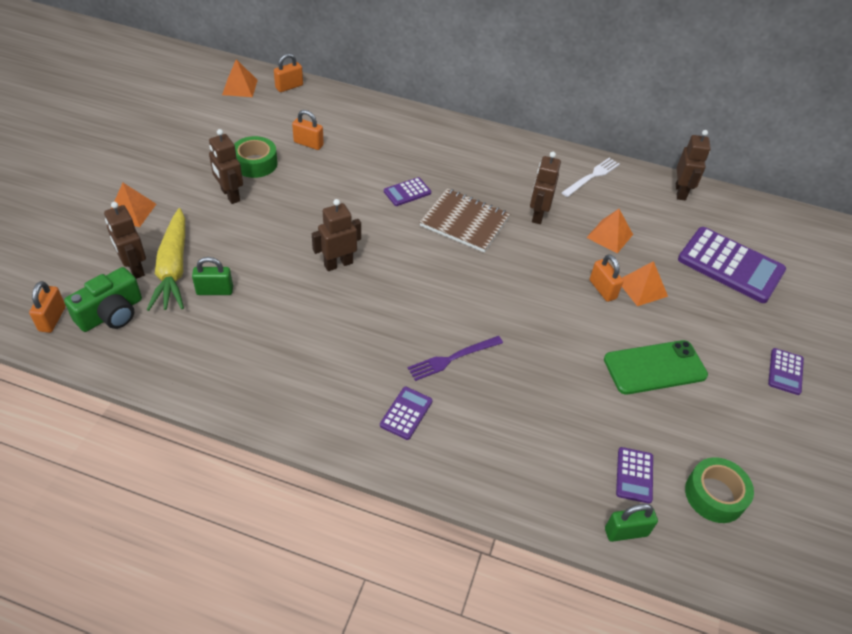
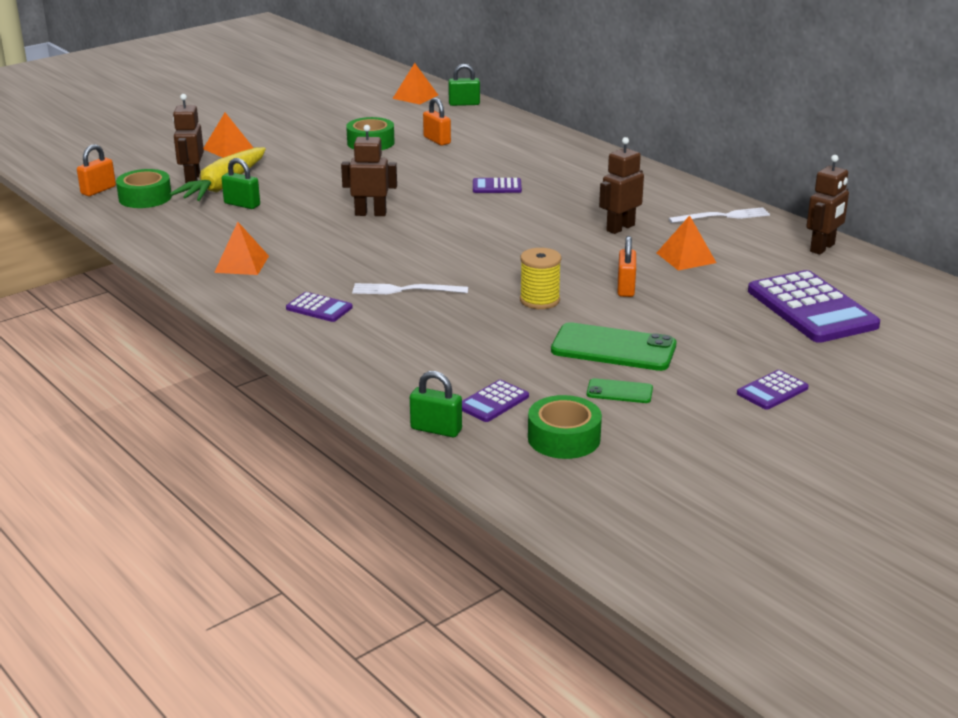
camera: 35 degrees right, 20 degrees down
(111, 313) = (145, 197): green camera -> green tape
(230, 195) = (323, 156): brown robot -> none
(289, 87) = (464, 104): orange padlock -> green padlock
(406, 413) = (319, 308): purple calculator -> purple calculator turned 60 degrees clockwise
(452, 358) = (405, 290): purple fork -> white fork
(464, 222) = (532, 216): brown notebook -> none
(559, 330) = (539, 300): none -> yellow spool
(642, 288) = (674, 298): orange pyramid -> orange pyramid (241, 264)
(701, 419) = (619, 391): none -> green phone

